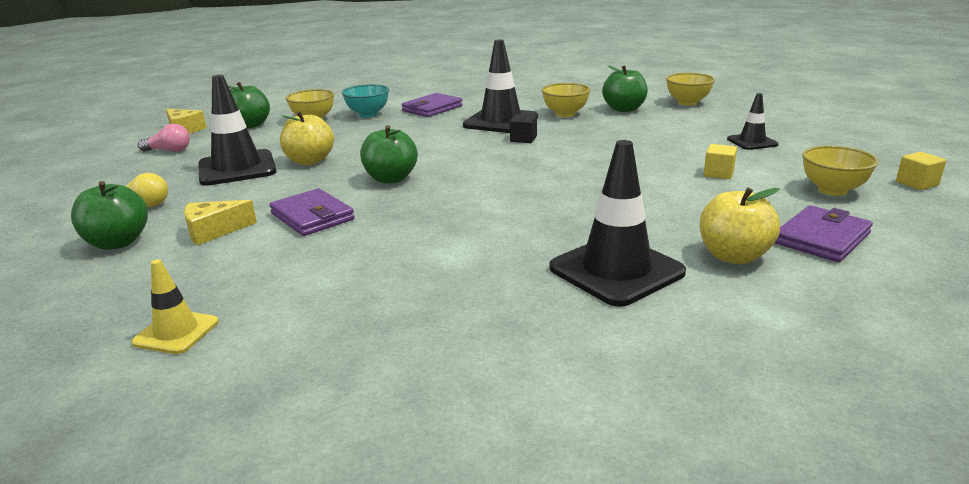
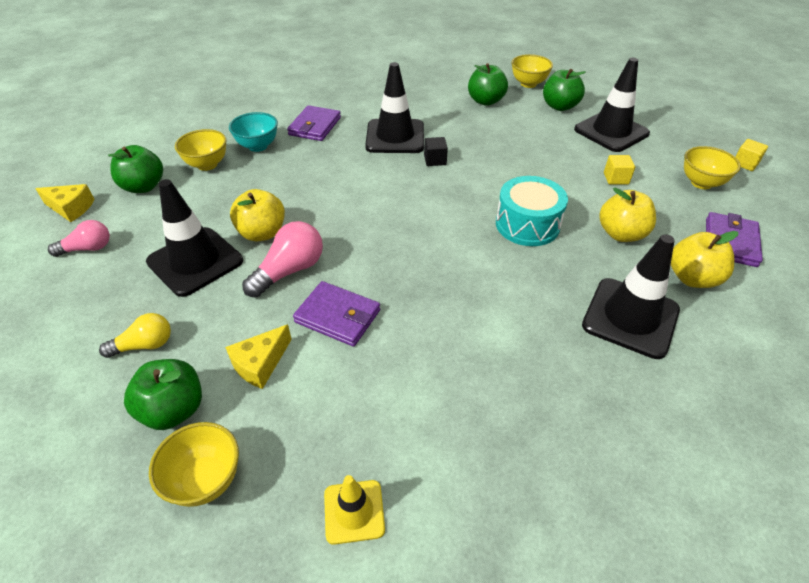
camera: 25 degrees left, 20 degrees up
(305, 185) = (289, 271): none -> pink light bulb
(391, 179) = (364, 243): green apple -> green apple (559, 106)
(565, 114) = (442, 116): yellow bowl -> yellow bowl (206, 480)
(572, 190) = (527, 224): none -> turquoise drum
(677, 211) = (621, 234): none -> yellow apple
(752, 142) = (611, 131): black traffic cone -> black traffic cone, size x1.85

